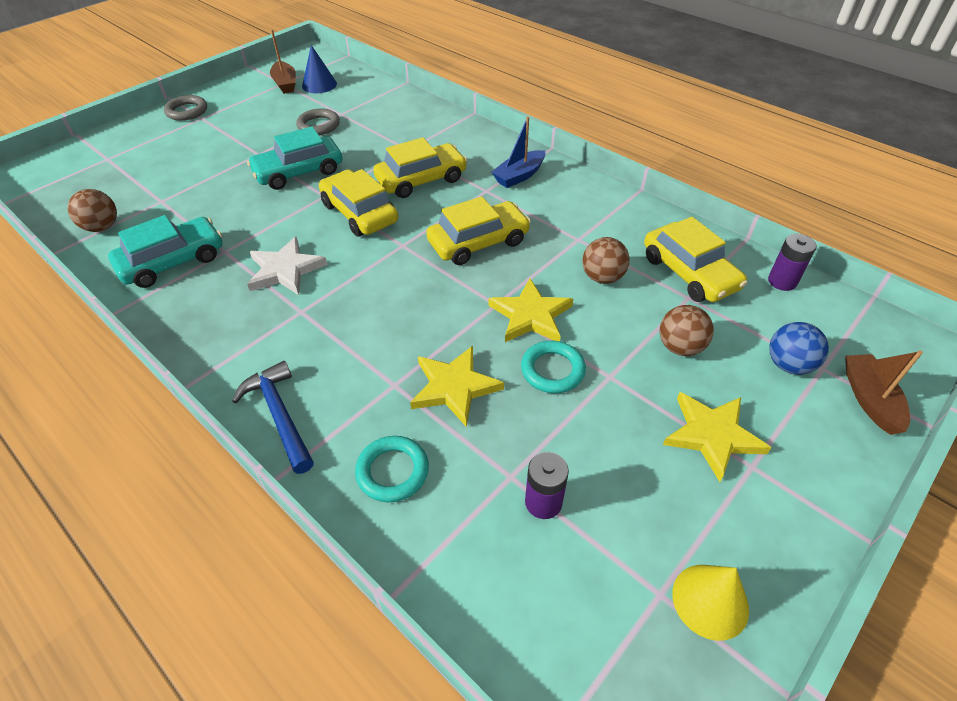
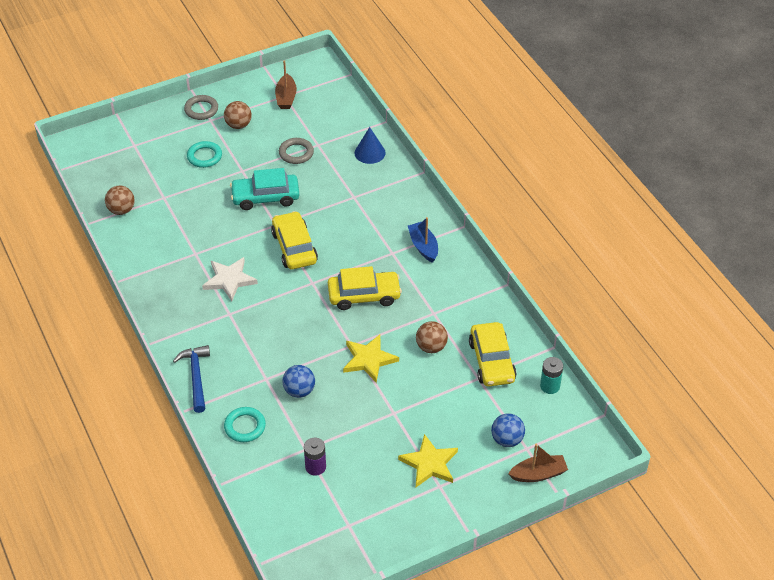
camera: 20 degrees right, 0 degrees up
(173, 261) = (161, 252): turquoise car -> none
(319, 85) = (313, 106): blue cone -> blue cone (370, 153)
(421, 180) = (350, 229): yellow car -> none
(454, 387) = (299, 391): yellow star -> blue ball
(519, 176) = (423, 246): blue boat -> blue boat turned 90 degrees clockwise
(552, 370) = (362, 398): turquoise ring -> turquoise ring (204, 156)
(680, 347) = (448, 408): brown ball -> brown ball (238, 125)
(710, 601) = (370, 536): yellow cone -> none
(782, 281) = (550, 386): purple battery -> turquoise battery
(869, 399) = (538, 474): brown boat -> brown boat turned 60 degrees clockwise

